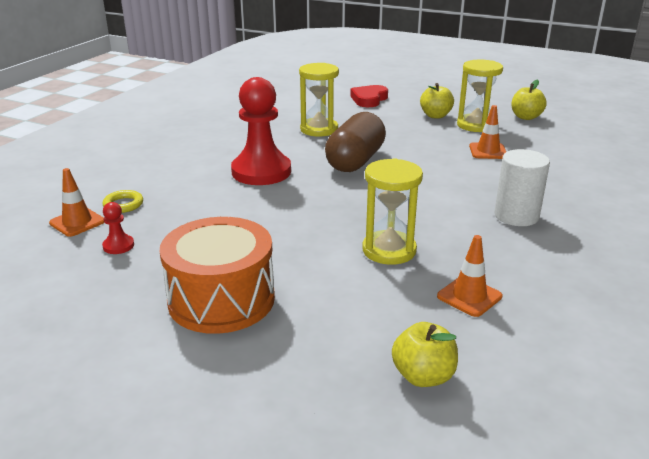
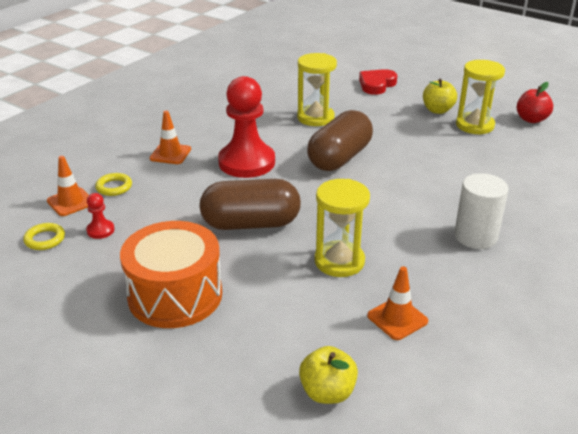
camera: 10 degrees right, 5 degrees up
(55, 260) = (45, 239): none -> yellow ring
(283, 225) = (251, 223): none -> brown capsule
(488, 151) = (475, 158): orange traffic cone -> orange traffic cone (170, 154)
(526, 117) = (531, 119): yellow apple -> red apple

